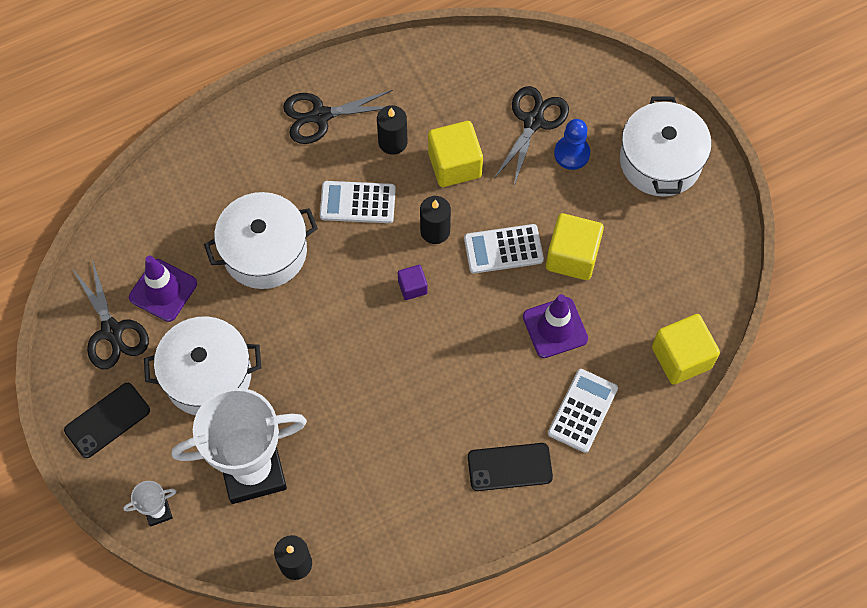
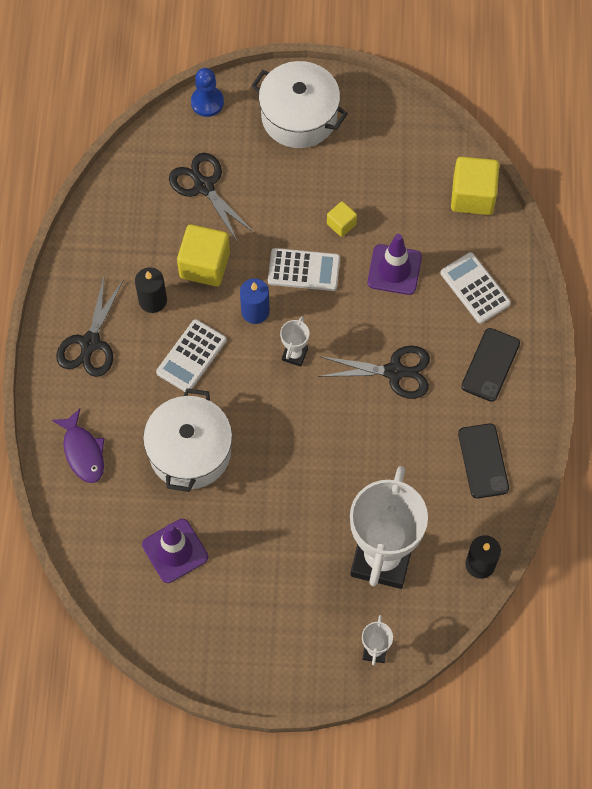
camera: 60 degrees left, 0 degrees up
(107, 420) = (268, 653): black phone -> black phone (483, 461)
(112, 331) = (187, 611): black scissors -> black scissors (394, 372)
(208, 375) = (276, 552): white pot -> none
(214, 167) = (83, 452): none -> purple fish
(412, 287) = (294, 354): purple cube -> white trophy
(435, 231) = (255, 311): black candle -> blue candle
(503, 249) = (304, 270): white calculator -> white calculator turned 105 degrees counterclockwise
(572, 153) = (251, 175): blue pawn -> blue pawn (207, 102)
(572, 256) = (341, 224): yellow cube -> yellow cube, size x0.53

